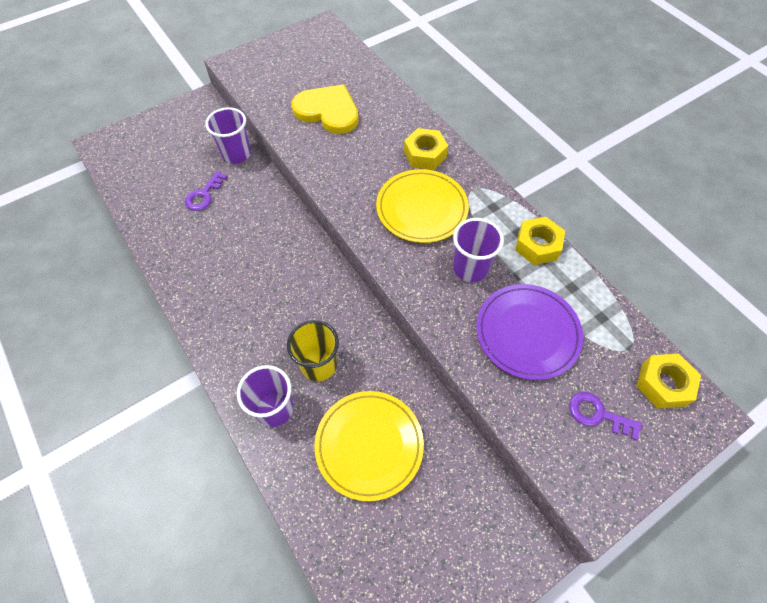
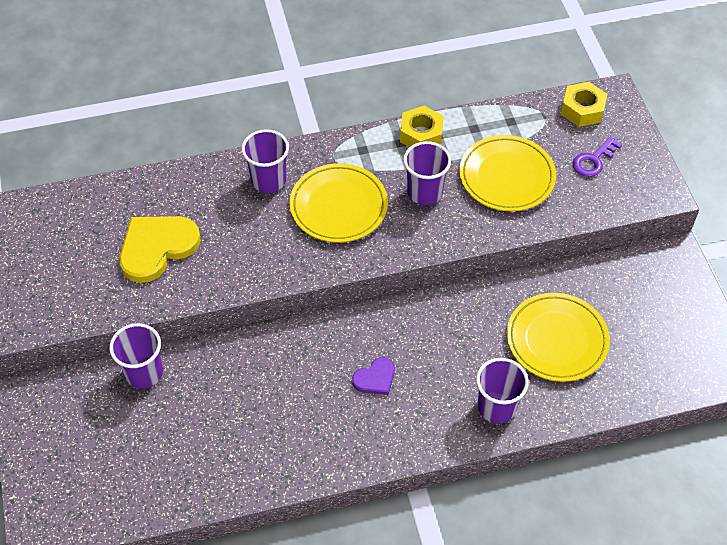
camera: 70 degrees left, 5 degrees down
(204, 195) = (193, 420): purple key -> none
(276, 301) = (375, 378): none -> purple heart
(319, 365) = (463, 358): yellow cup -> none
(425, 154) = (268, 180): yellow nut -> purple cup
(527, 333) = (506, 176): purple plate -> yellow plate

